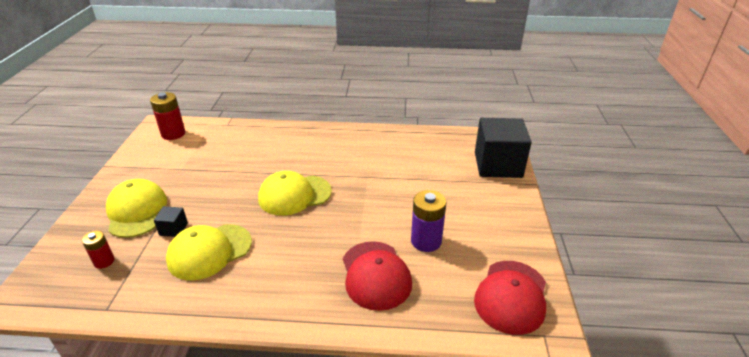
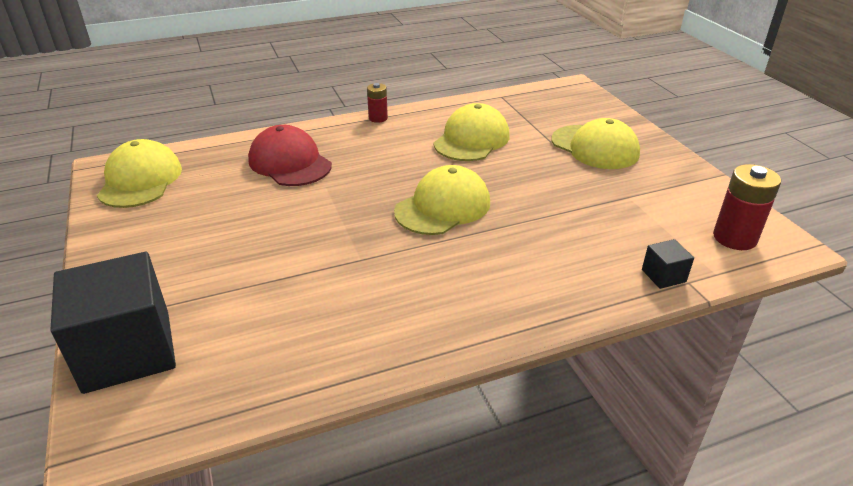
camera: 155 degrees right, 0 degrees up
(104, 261) = (553, 113): red battery -> red battery (378, 118)
(173, 229) = (532, 144): black cube -> black cube (663, 276)
(426, 241) = (243, 202): purple battery -> none
(511, 296) = (140, 180): red cap -> yellow cap

